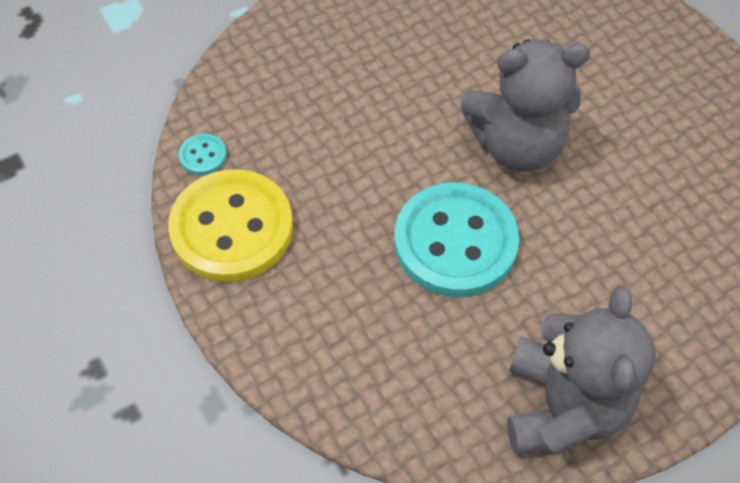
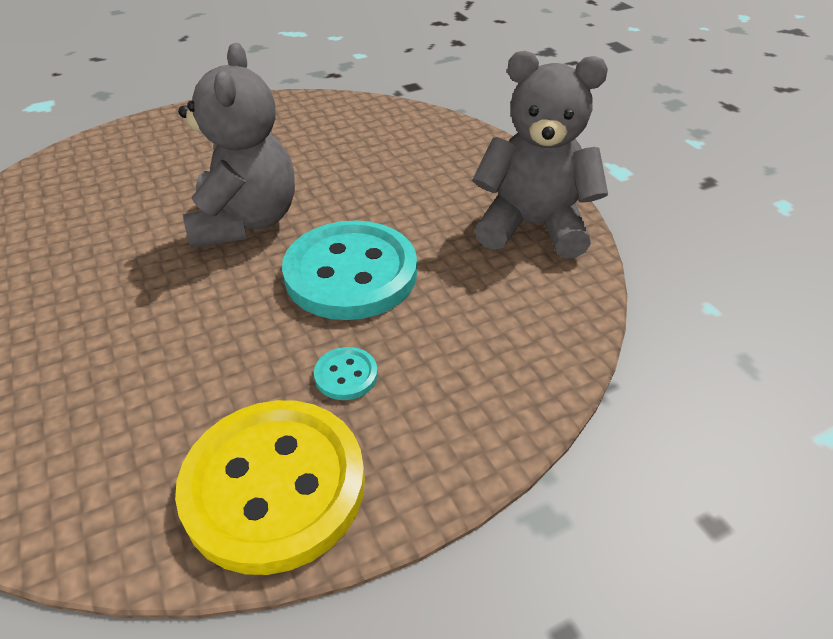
camera: 85 degrees left, 15 degrees down
(203, 156) = (124, 527): turquoise button -> turquoise button (346, 375)

